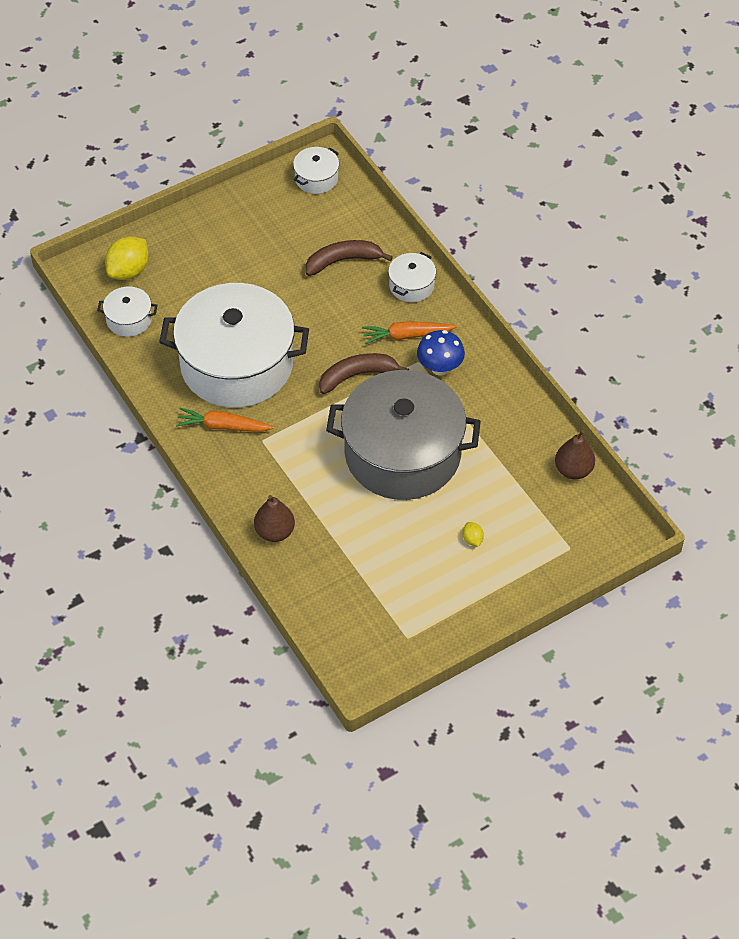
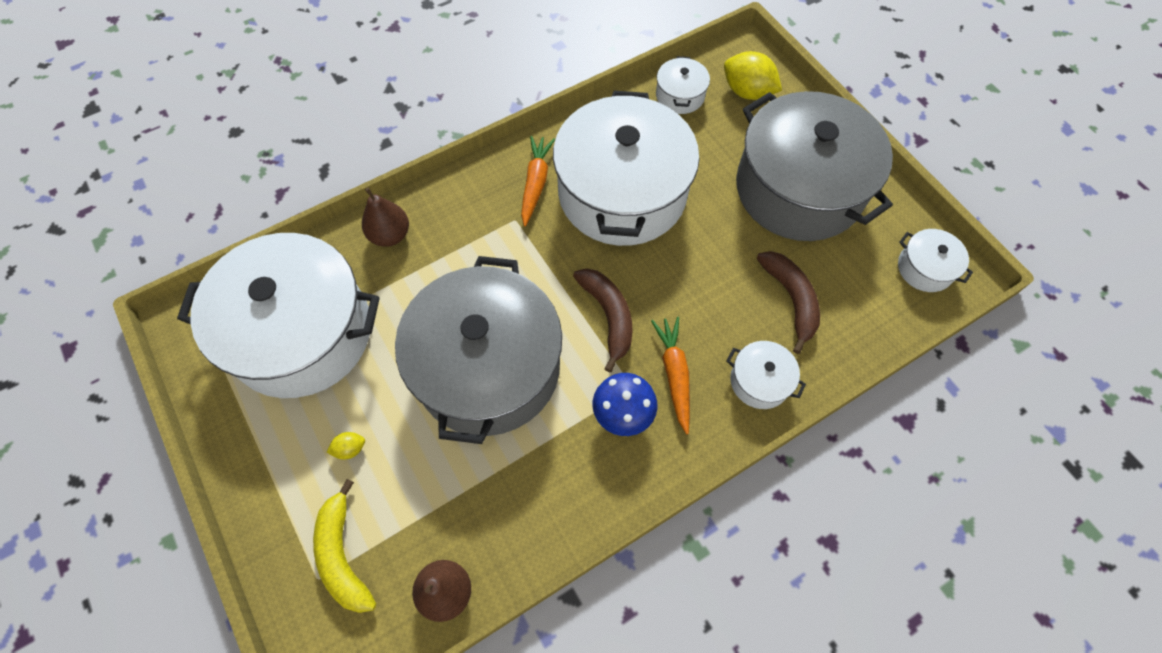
camera: 90 degrees right, 10 degrees up
(238, 246) = (798, 189): none -> grey pot
(372, 586) = (302, 333): none -> white pot
(552, 534) = (343, 555): none -> yellow banana

